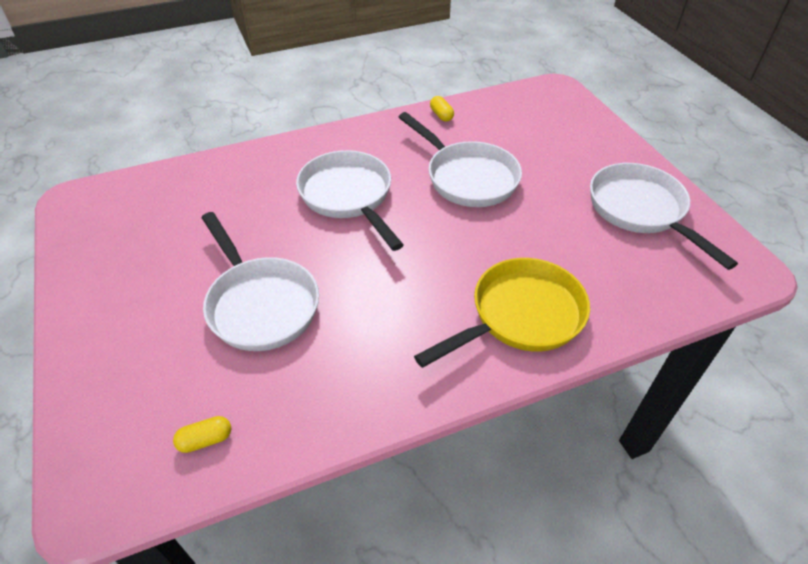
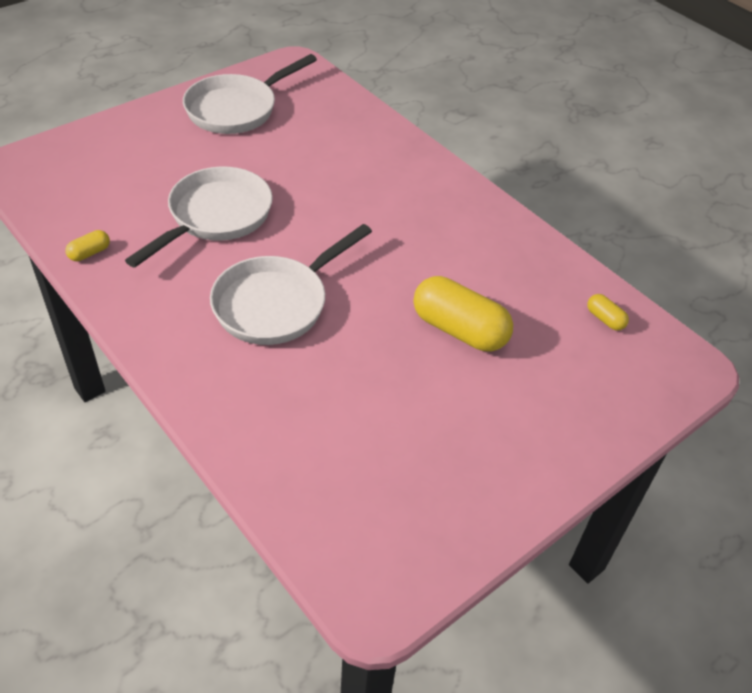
camera: 110 degrees left, 0 degrees up
(260, 304) = (459, 330): white pan -> yellow capsule
(520, 316) = (394, 168): yellow pan -> none

